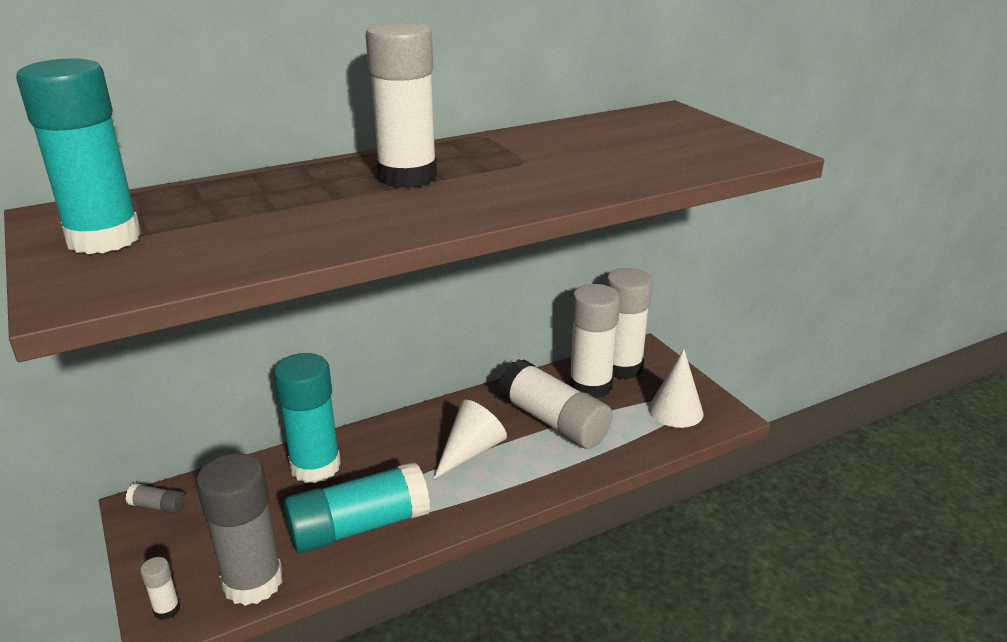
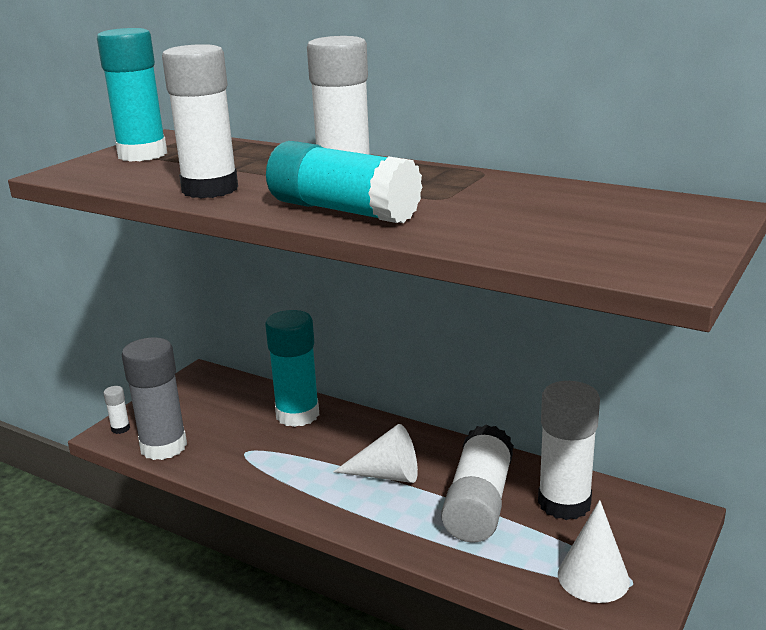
camera: 60 degrees right, 5 degrees down
(158, 506) = (206, 380): grey glue stick -> none
(359, 526) = (249, 462): turquoise glue stick -> turquoise glue stick (343, 210)
(621, 367) = (625, 511): white glue stick -> white glue stick (210, 189)

